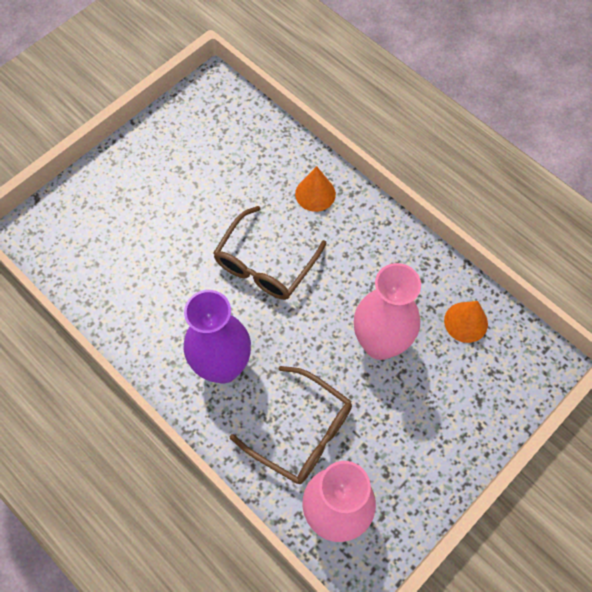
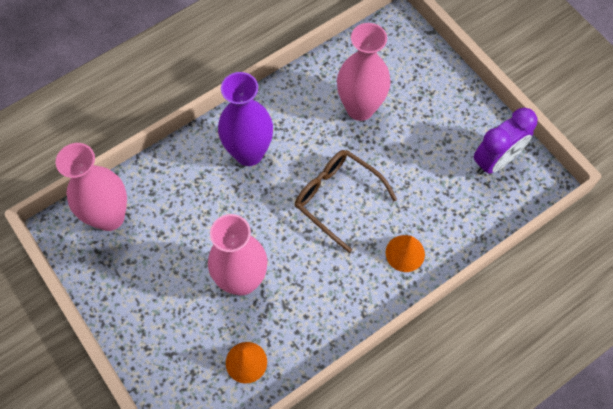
camera: 100 degrees right, 0 degrees up
(148, 257) = (360, 108): none -> pink vase
(197, 125) = (495, 161): none -> purple clock
(302, 432) = (179, 203): brown glasses -> none

